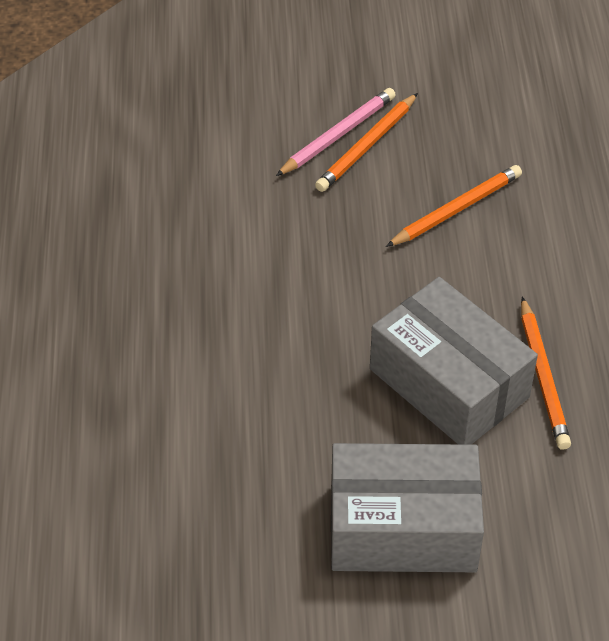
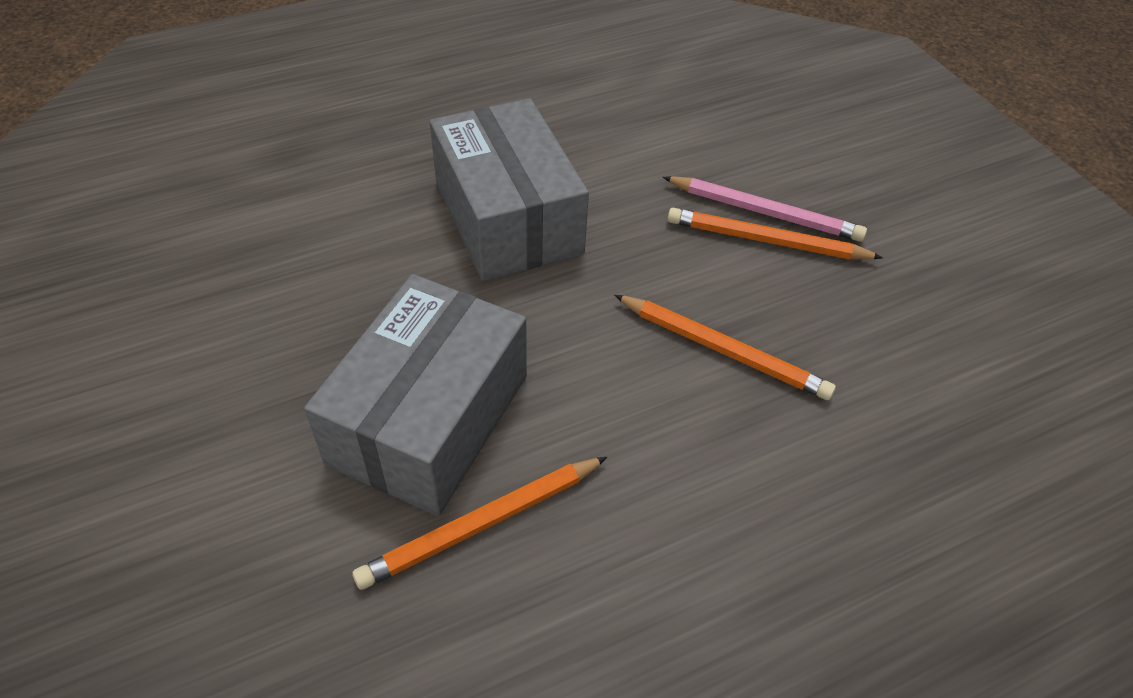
camera: 65 degrees right, 0 degrees up
(402, 527) = (184, 433): grey box -> grey box (508, 217)

